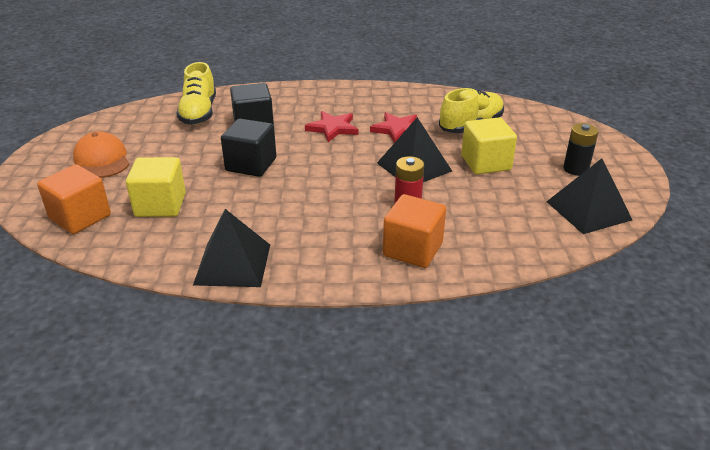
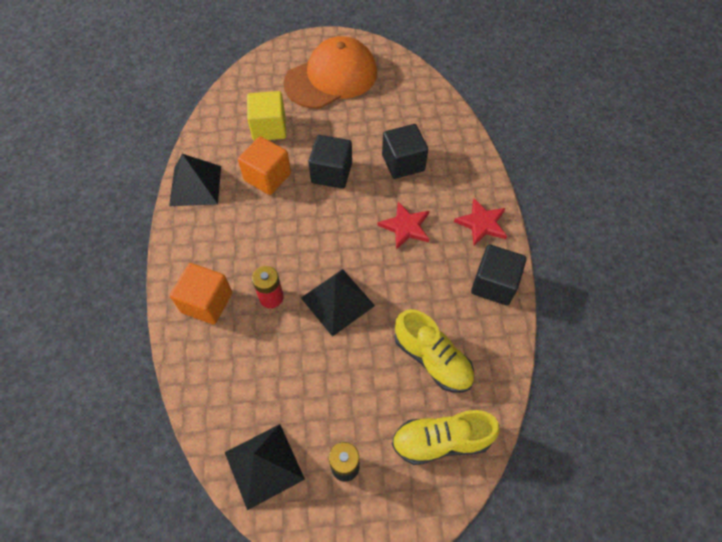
camera: 85 degrees right, 25 degrees up
(80, 217) = (253, 88): orange cube -> orange cube (267, 177)
(102, 160) = (331, 78): orange cap -> orange cap, size x1.73
(199, 113) = (419, 119): yellow shoe -> yellow shoe (441, 440)
(397, 130) = (411, 285): red star -> red star (482, 223)
(399, 95) = (494, 284): none -> black cube
(485, 163) = (350, 370): yellow cube -> none

